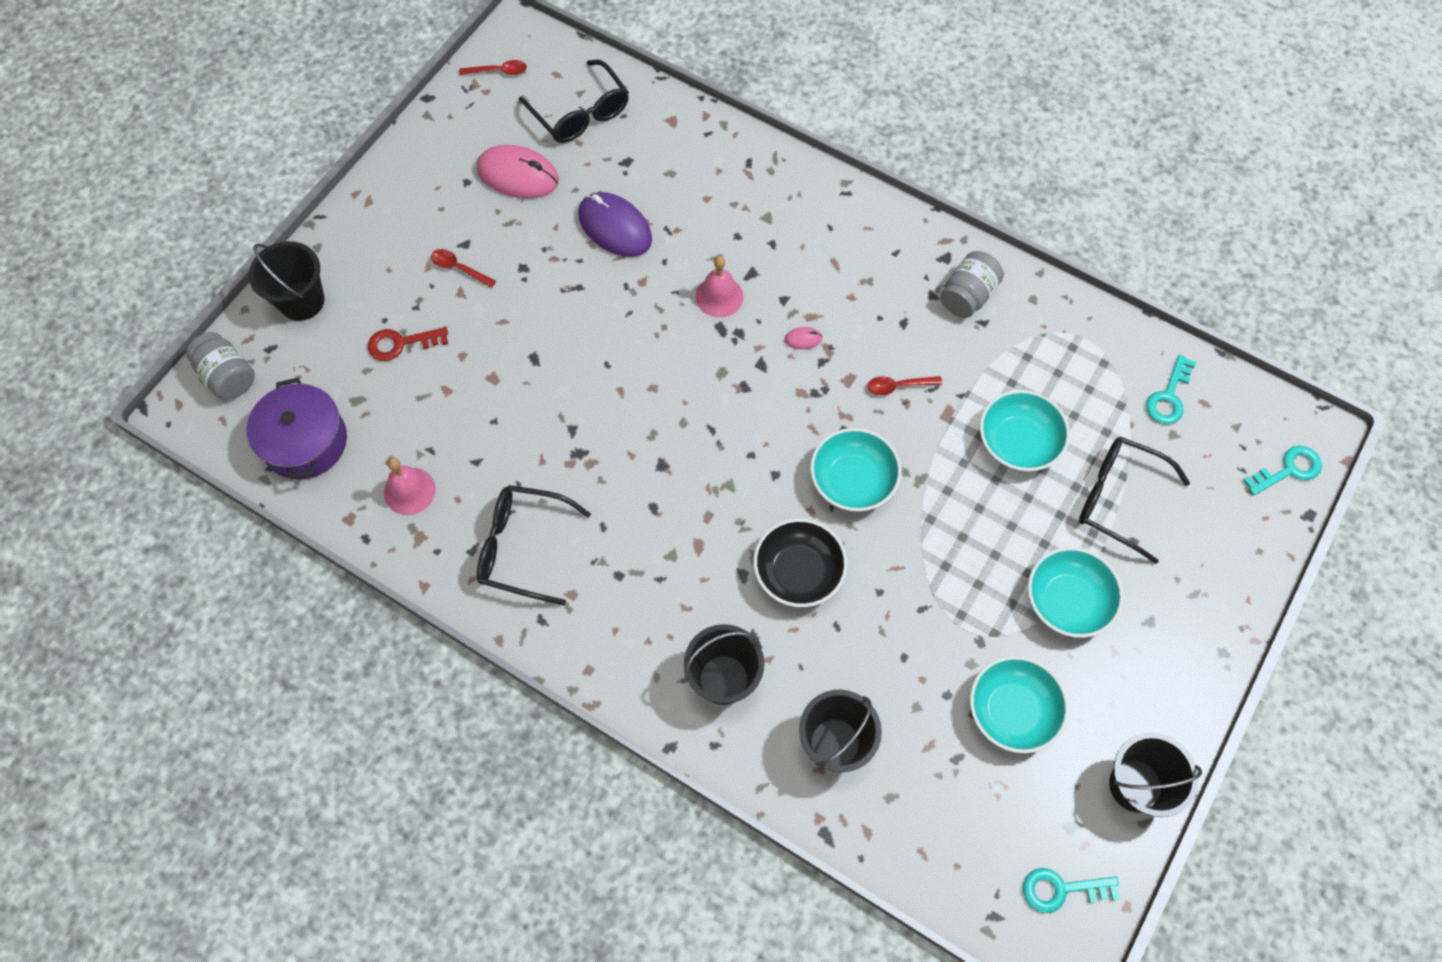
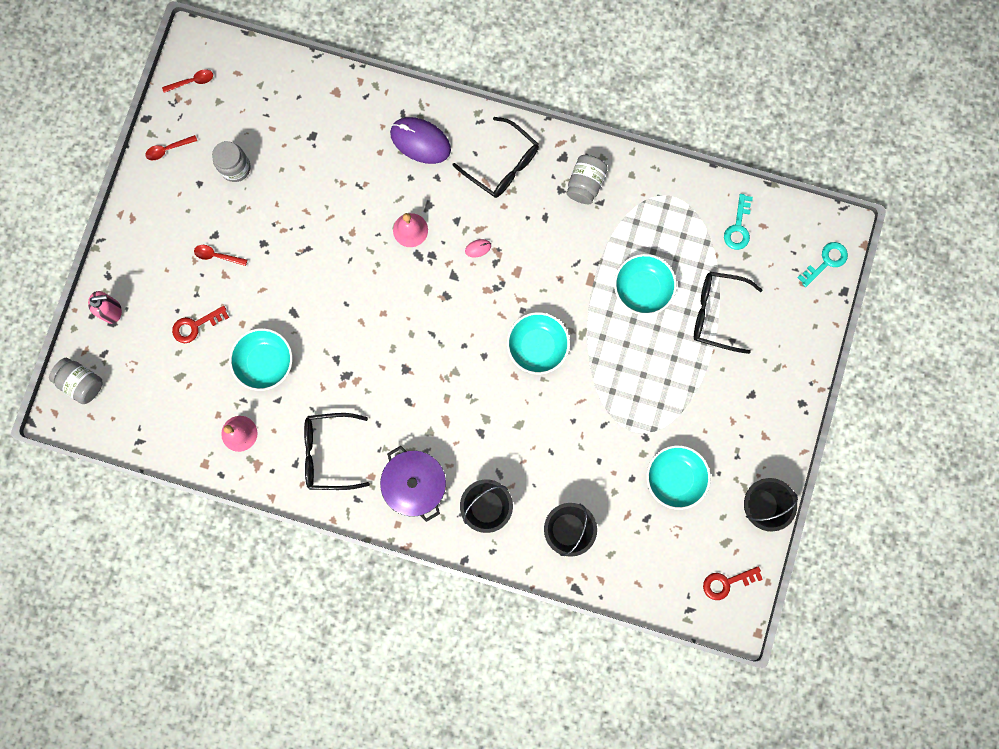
camera: 15 degrees left, 15 degrees up
(301, 301) = (112, 311): black bucket -> pink soap dispenser
(305, 441) = (154, 417): purple pot -> purple pot (415, 484)
(518, 175) = (235, 168): pink mouse -> grey jar
(581, 113) = (266, 103): black glasses -> black glasses (503, 165)
(615, 227) = (320, 193): purple mouse -> purple mouse (420, 141)
(798, 572) = (517, 421): black bowl -> none
(898, 386) = (552, 267): red spoon -> red spoon (168, 149)
(1061, 889) = (727, 582): turquoise key -> red key
(1067, 601) = (696, 394): turquoise bowl -> turquoise bowl (265, 362)

